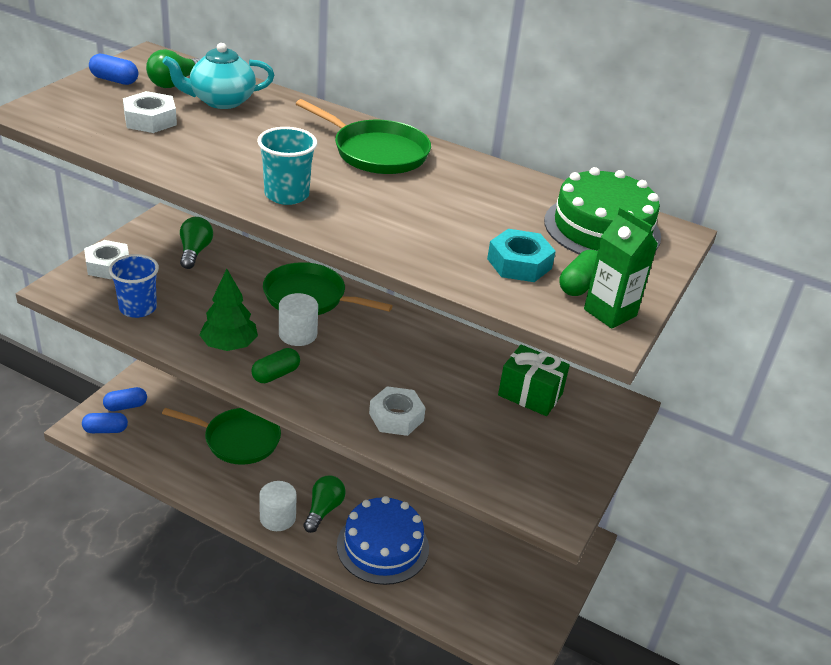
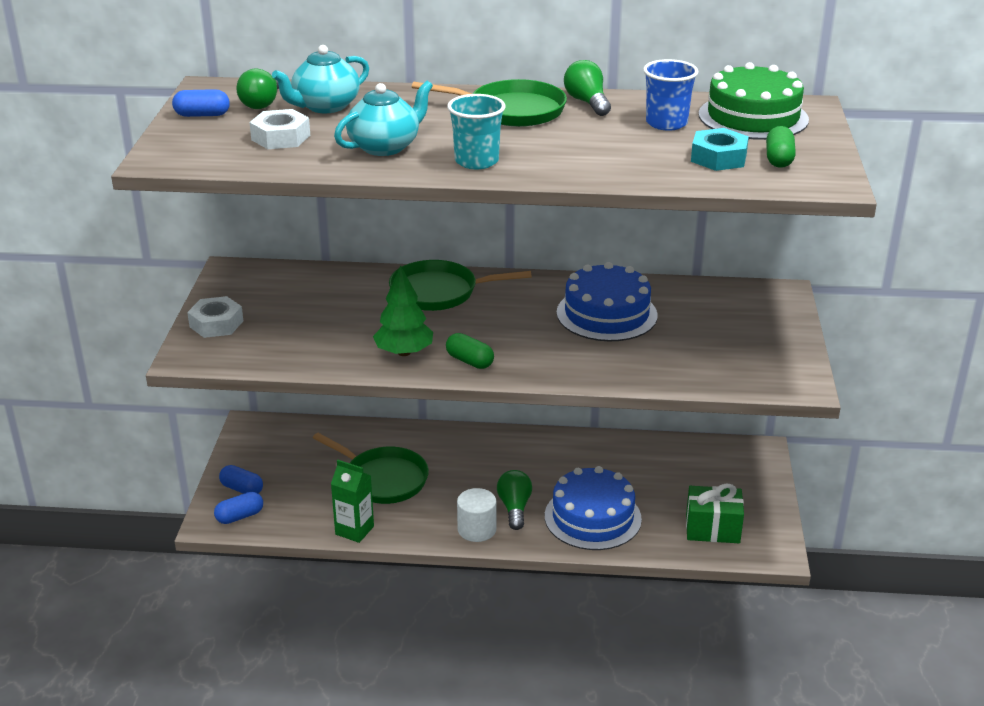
camera: 20 degrees left, 5 degrees down
(126, 406) = (242, 489): blue capsule -> blue capsule turned 75 degrees clockwise
(138, 308) = (285, 349): blue cup -> blue cup (666, 123)
(195, 252) = (291, 287): green light bulb -> green light bulb (587, 102)
(225, 155) = (385, 147): none -> turquoise teapot
(238, 440) = (383, 479): green pan -> green pan turned 45 degrees clockwise
(276, 374) = (469, 361): green capsule -> green capsule turned 75 degrees counterclockwise
(298, 334) = (458, 324): white cylinder -> none
(396, 417) = (606, 359): white nut -> none
(436, 370) = (606, 314): none -> blue cake
(530, 394) = (702, 307): green gift -> green gift (712, 529)
(610, 312) = (820, 171): green carton -> green carton (354, 530)

